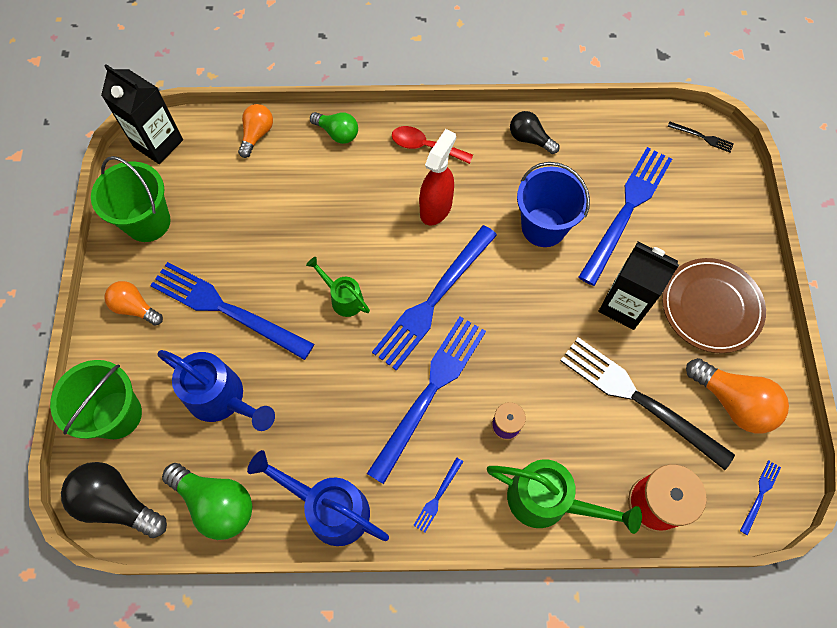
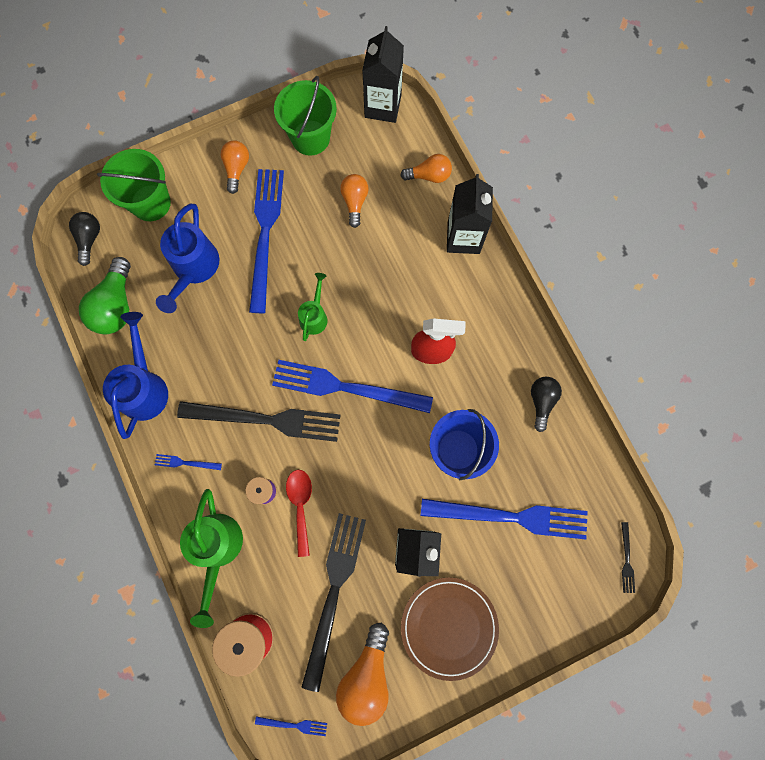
camera: 65 degrees right, 10 degrees up
(117, 503) = (89, 239): black light bulb -> black light bulb, size x0.63
(243, 210) = (355, 202): none -> orange light bulb
(337, 133) = (463, 237): green light bulb -> black carton
(425, 146) = (487, 316): red spoon -> red spoon (300, 506)
(430, 392) = (266, 420): blue fork -> black fork

